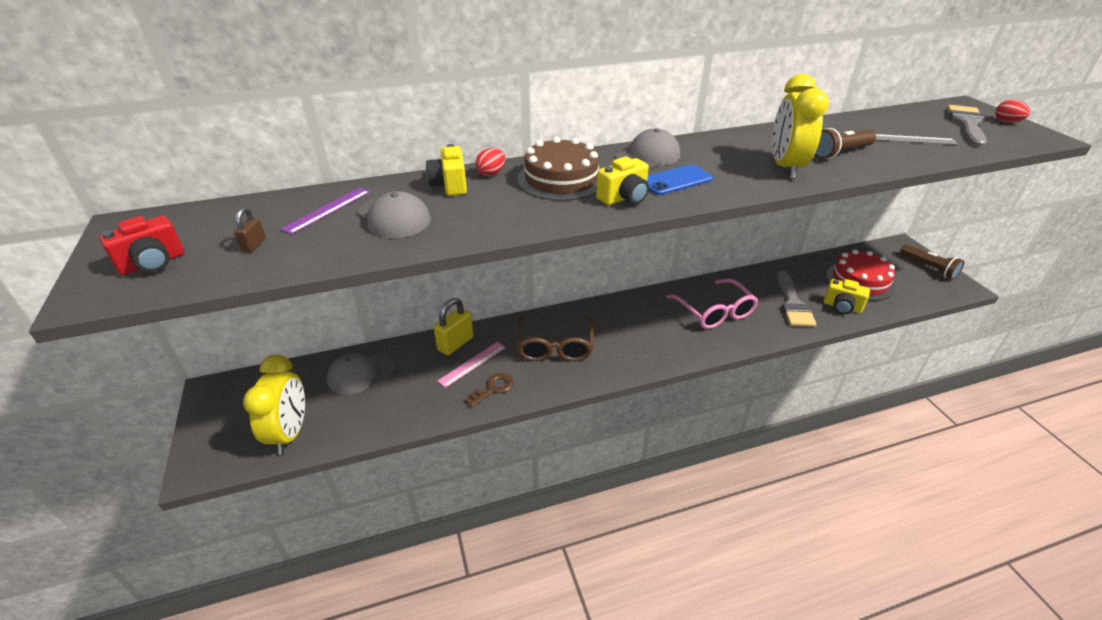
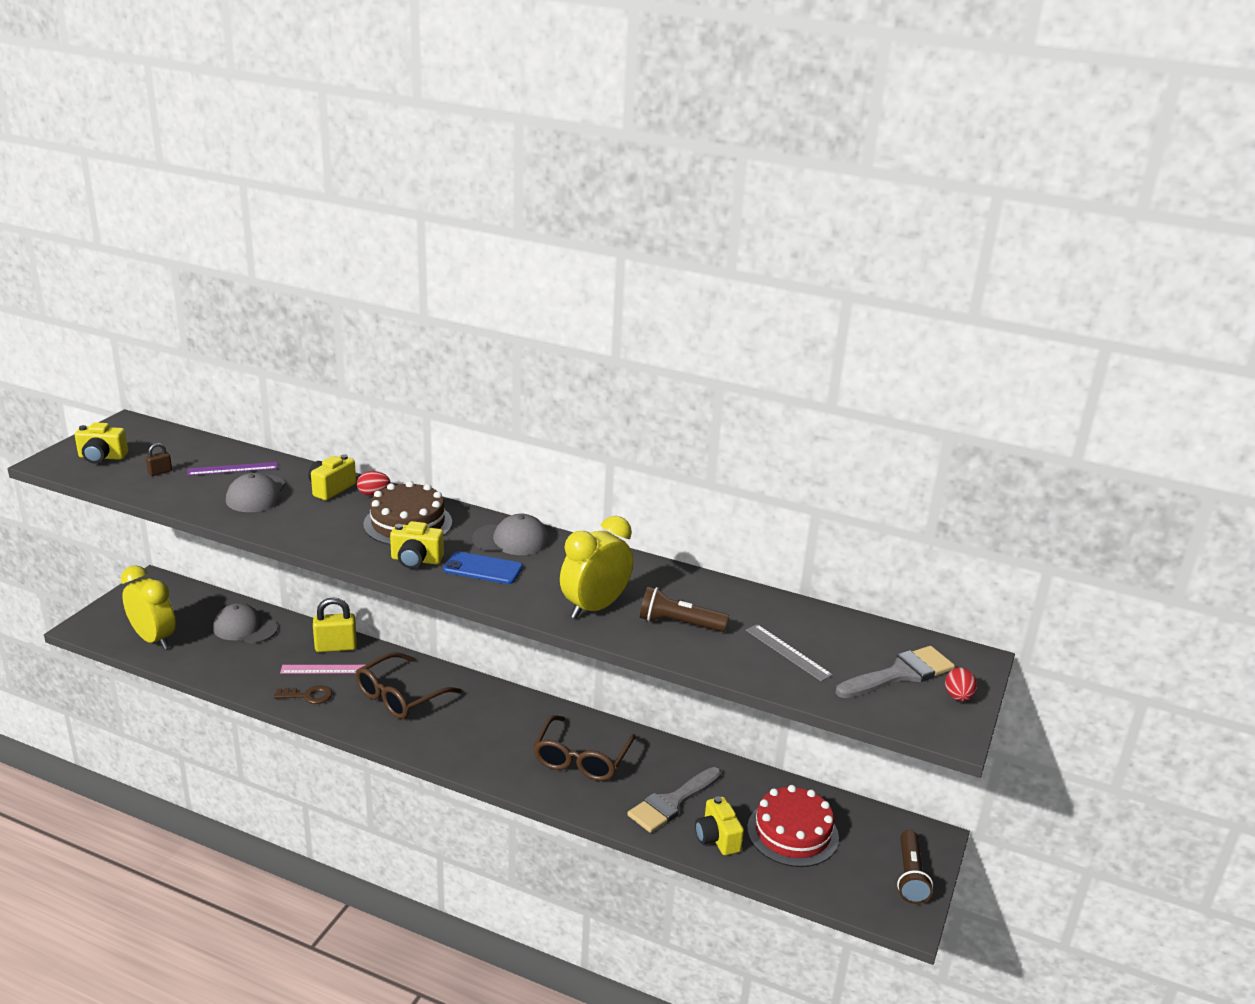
camera: 40 degrees right, 10 degrees down
(153, 263) = (102, 457): red camera -> yellow camera
(290, 433) = (154, 639): yellow clock -> yellow clock turned 90 degrees counterclockwise
(714, 312) = (581, 759): pink glasses -> brown glasses

